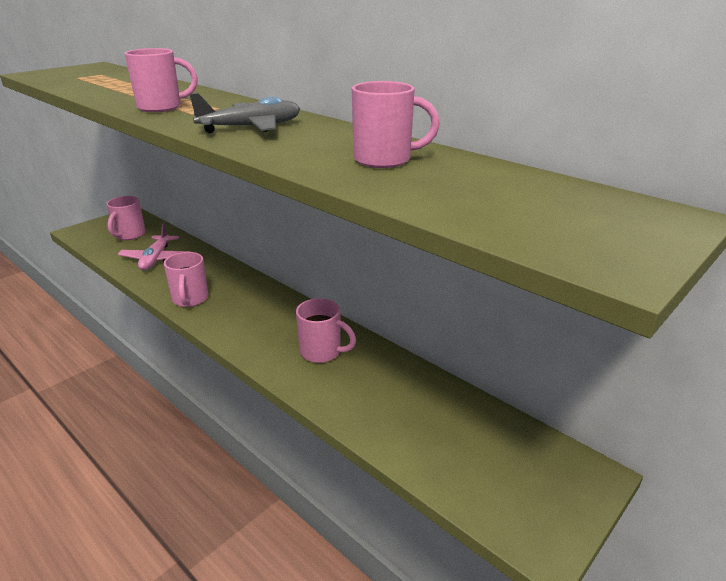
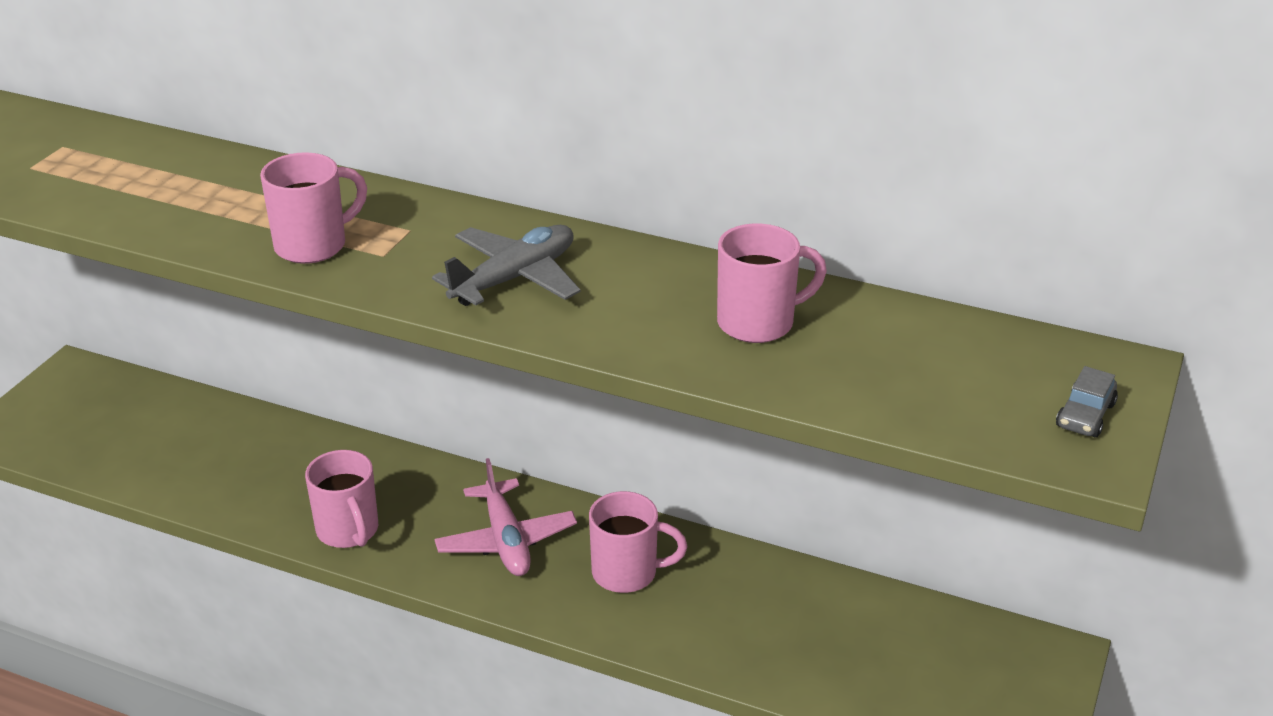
camera: 20 degrees left, 5 degrees up
(129, 235) = (117, 420): pink mug -> none
(156, 259) = (217, 463): pink plane -> pink plane (506, 540)
(622, 238) = (1085, 415): none -> grey car

